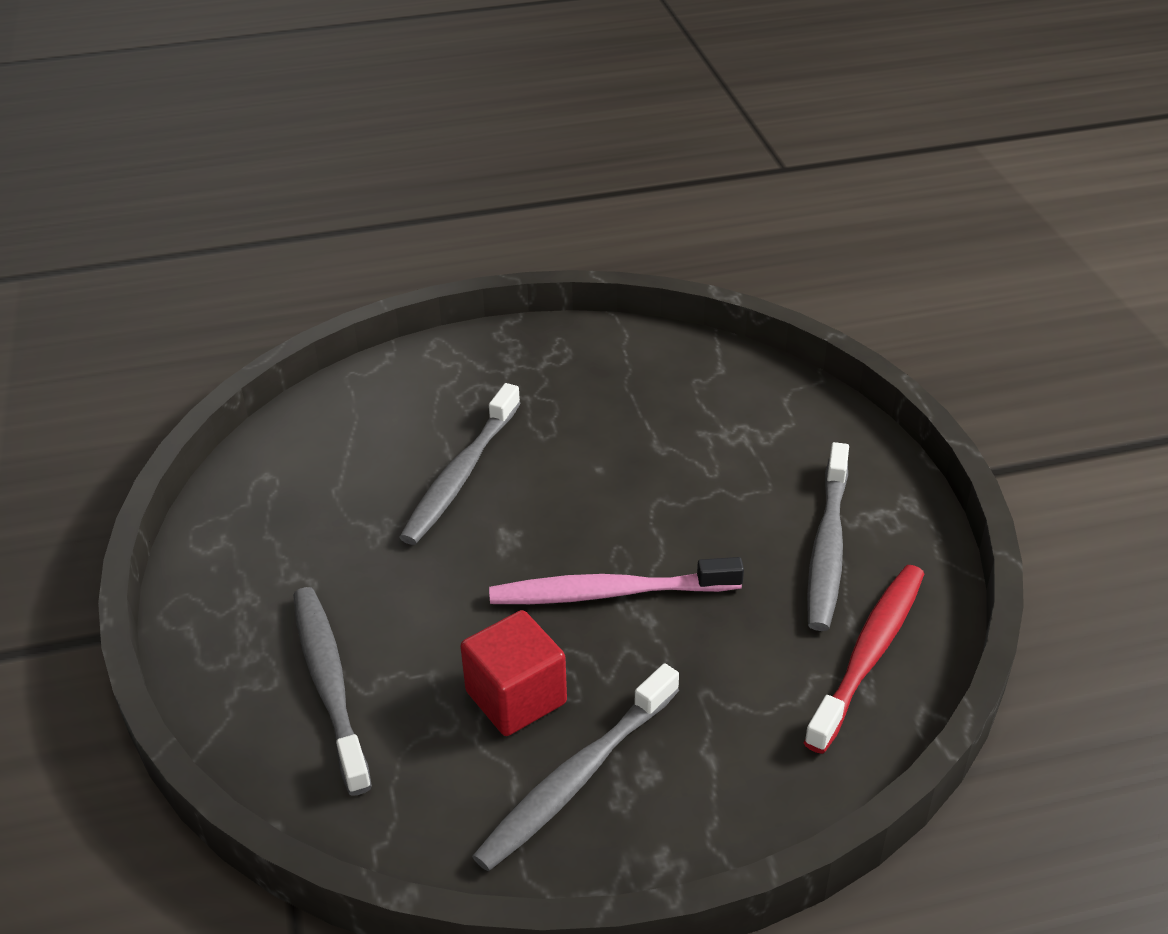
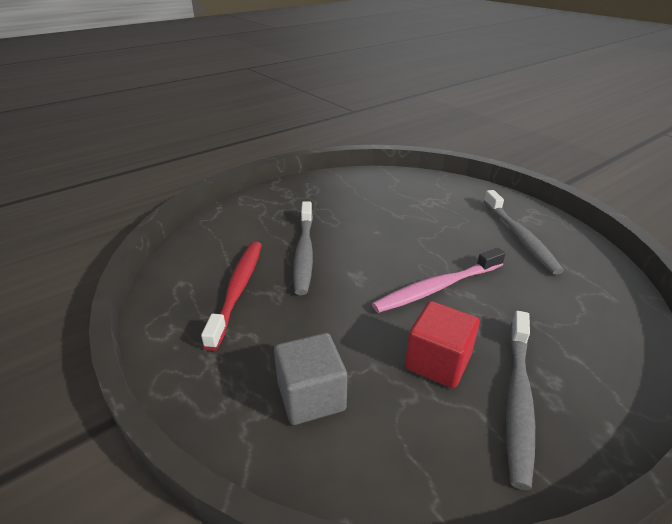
camera: 25 degrees left, 5 degrees down
(329, 684) = (311, 396): grey toothbrush -> grey cube
(869, 654) = (590, 278): red toothbrush -> red toothbrush (238, 290)

